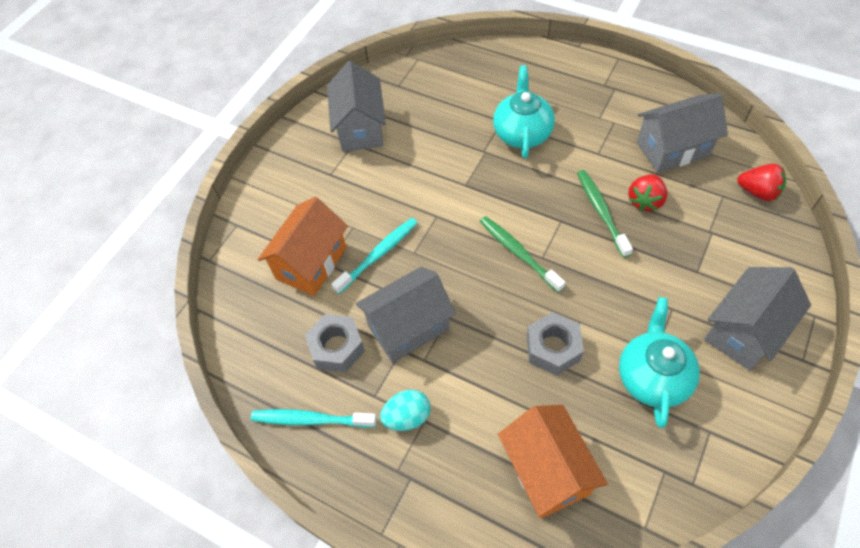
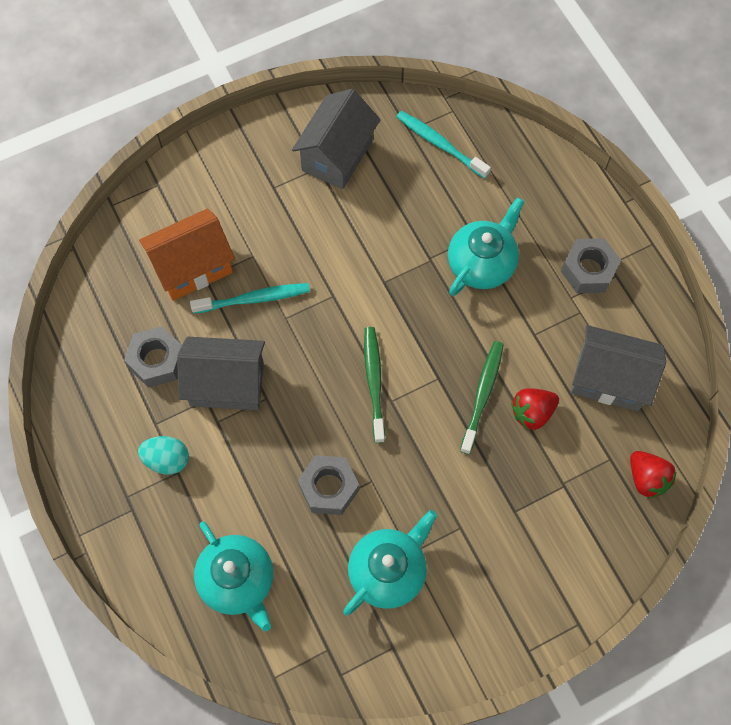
camera: 30 degrees right, 10 degrees up
(311, 419) = (93, 408): turquoise toothbrush -> turquoise toothbrush (440, 144)
(547, 471) = (238, 581): orange house -> turquoise teapot
(594, 95) = (588, 270): none -> grey nut
(744, 331) = (502, 591): grey house -> none

